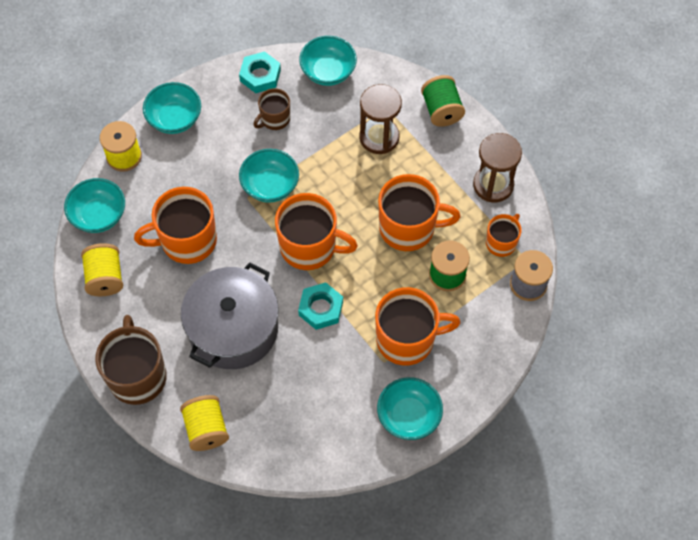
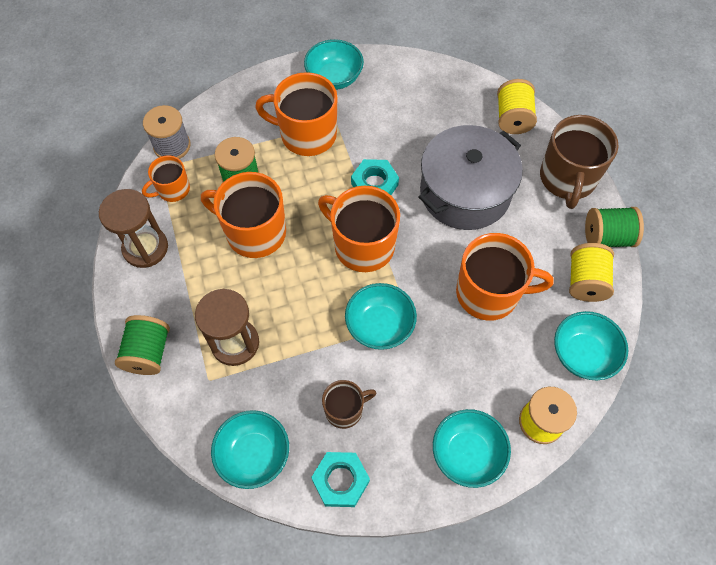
camera: 160 degrees left, 0 degrees up
(91, 326) = (607, 237): none -> green spool

